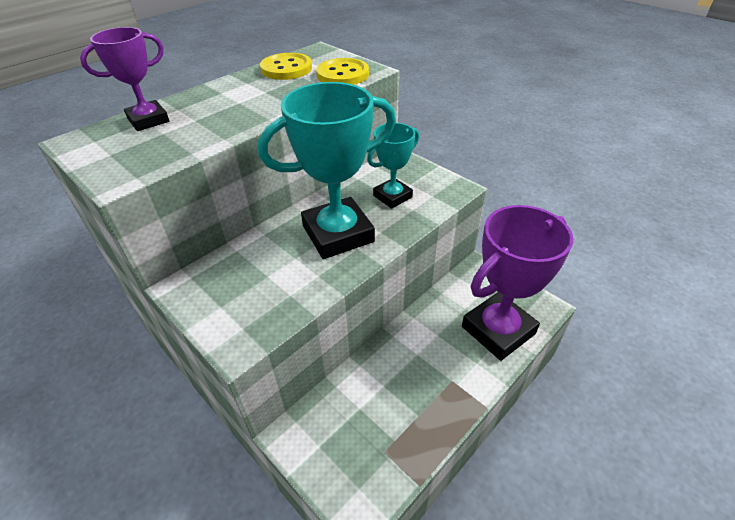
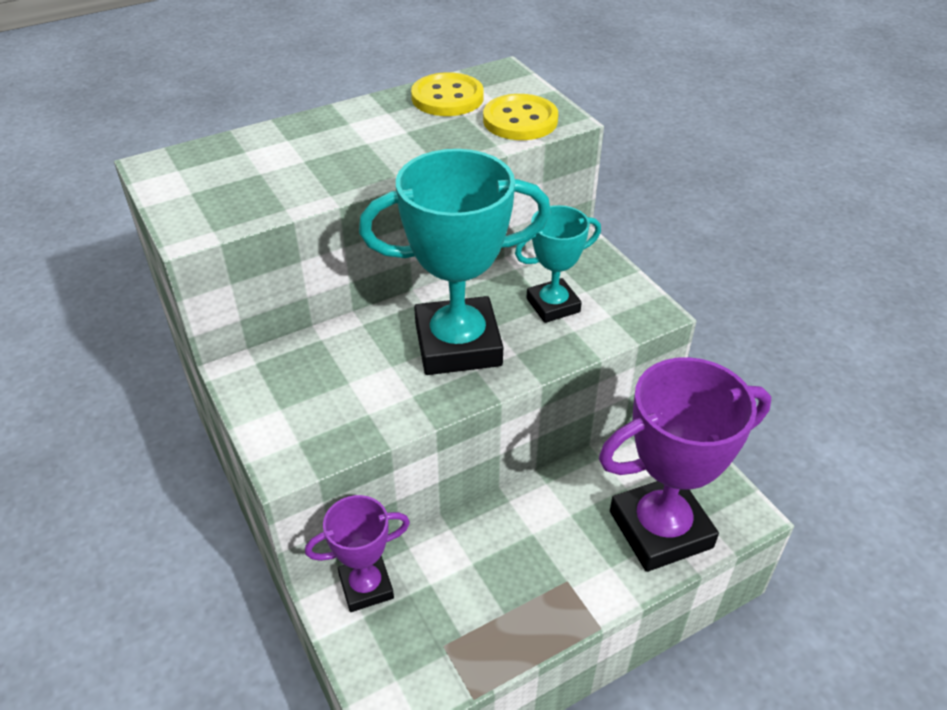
camera: 15 degrees right, 0 degrees up
(148, 120) = (248, 151): purple trophy -> purple trophy (366, 586)

